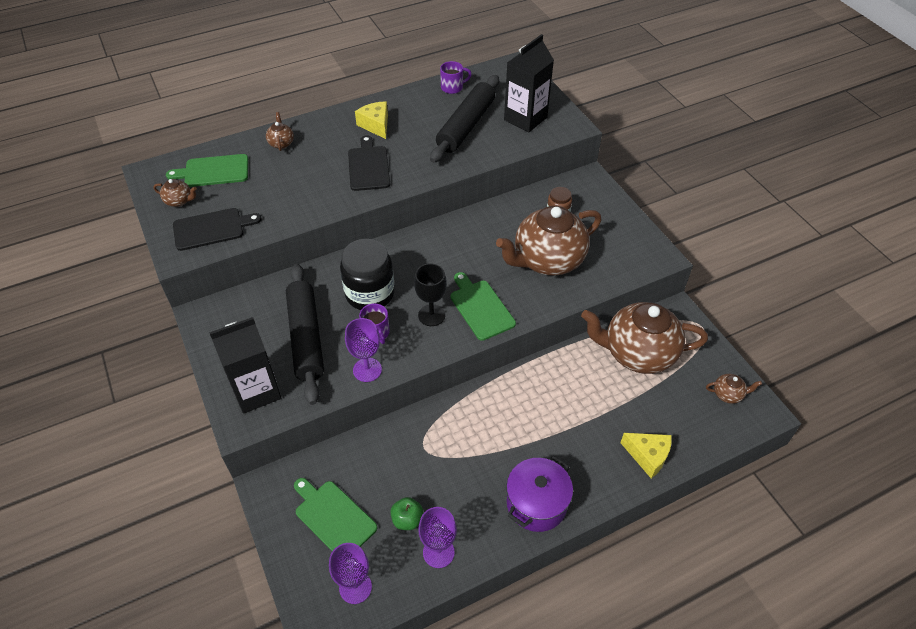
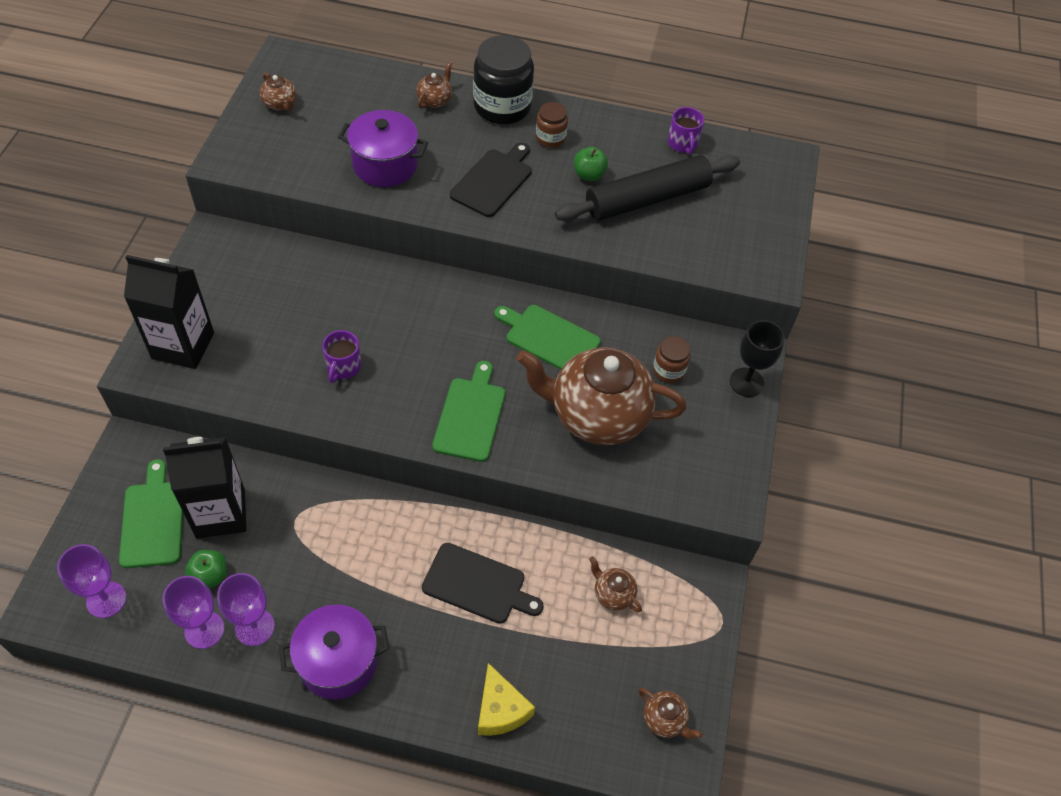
camera: 35 degrees right, 5 degrees up
(211, 229) = (279, 152): black cutting board -> black cutting board (477, 585)
(213, 171) = (341, 91): green cutting board -> green cutting board (549, 338)
(291, 196) = (385, 165): none -> purple pot
(306, 337) = (276, 324): black rolling pin -> none
(367, 370) = (296, 398): purple goblet -> purple goblet (255, 627)
(370, 293) = (379, 322): black jar -> black jar (502, 107)
(376, 125) = (550, 138): yellow cheese -> brown jar
(420, 132) = (589, 175): none -> green apple
(431, 315) = (414, 388): black goblet -> black goblet (746, 382)
(452, 87) = (682, 143): purple mug -> purple mug turned 60 degrees clockwise
(525, 119) = (725, 232): black carton -> black carton (220, 513)
(637, 353) = (613, 594): brown teapot -> brown teapot, size x0.40

